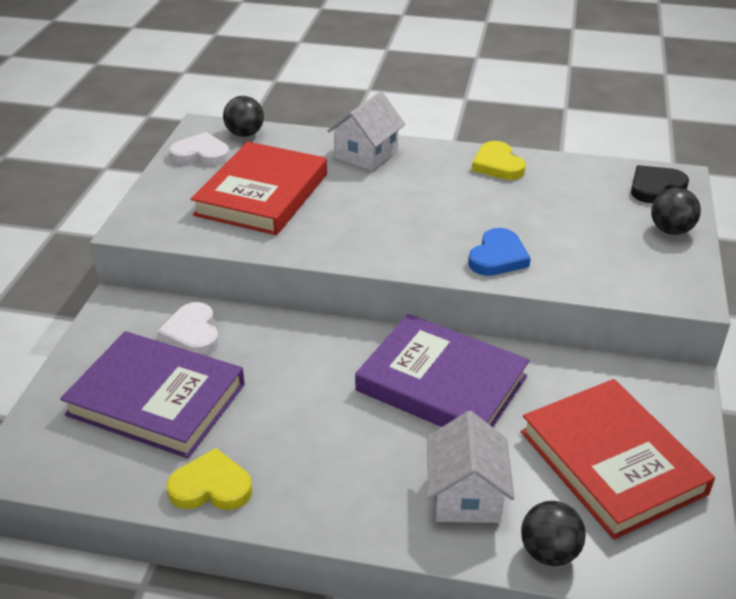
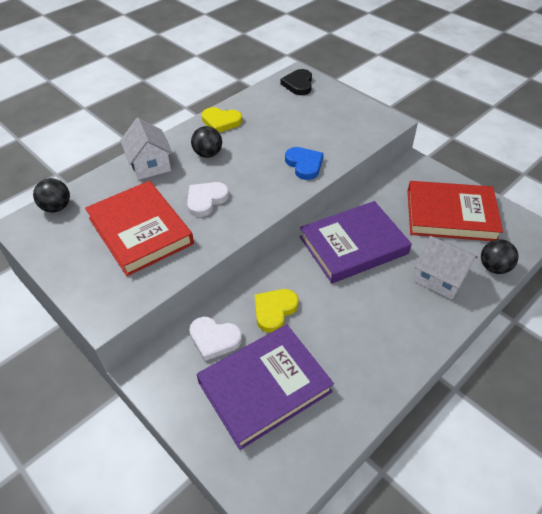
camera: 55 degrees left, 10 degrees up
(201, 154) = (54, 240): white heart -> white heart (206, 200)
(211, 486) = (364, 390): yellow heart -> yellow heart (274, 310)
(670, 230) = (337, 99): black ball -> black ball (208, 154)

